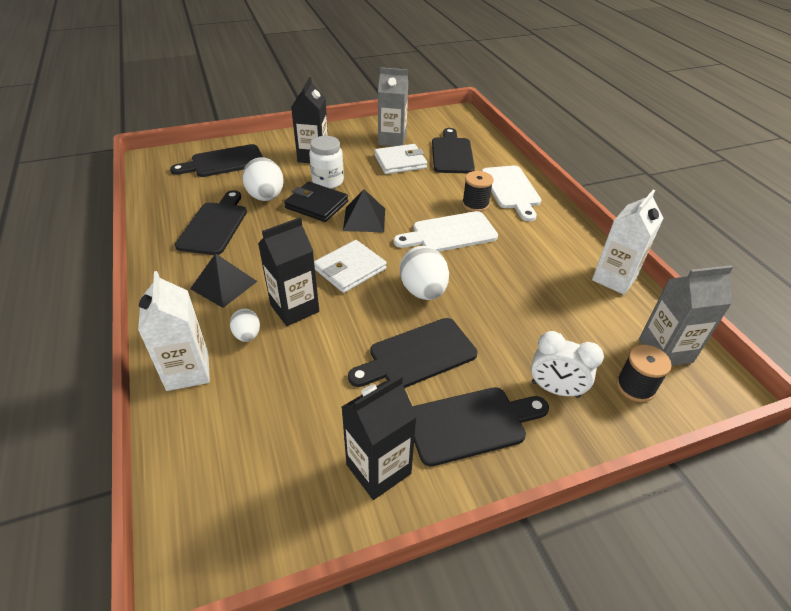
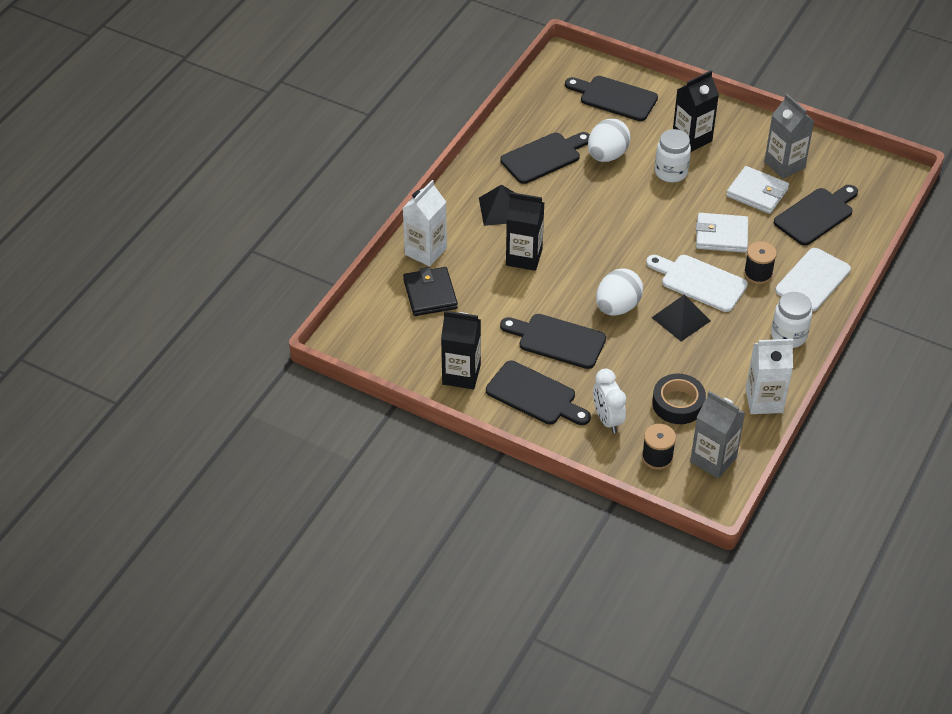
camera: 50 degrees right, 5 degrees up
(247, 335) = (478, 254): white egg -> none
(316, 205) = (635, 188): black wallet -> black wallet (430, 294)
(350, 269) = (591, 256): white wallet -> white wallet (721, 235)
(364, 219) = (653, 225): black pyramid -> black pyramid (681, 319)
(553, 227) = (788, 336): none -> white jar
(575, 328) = (678, 404): none -> black tape

